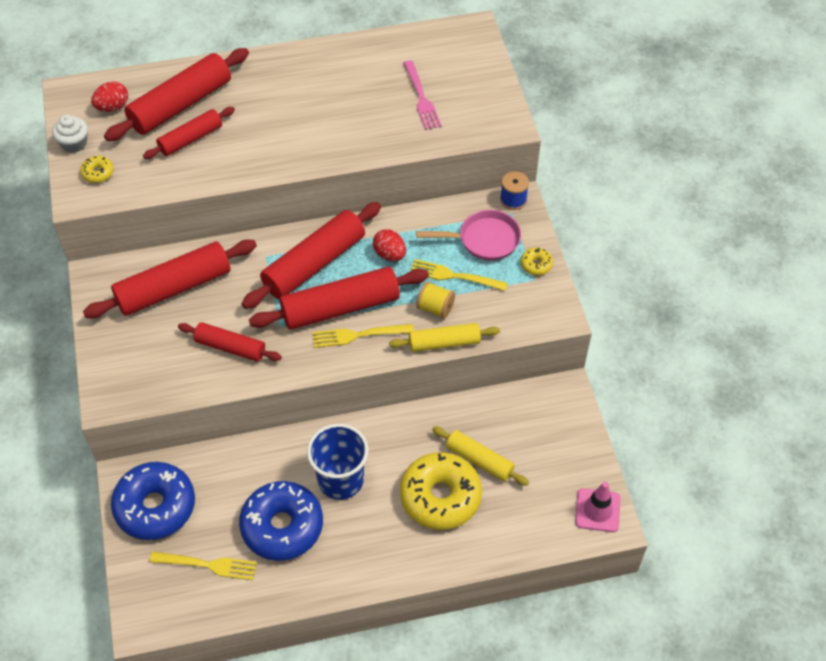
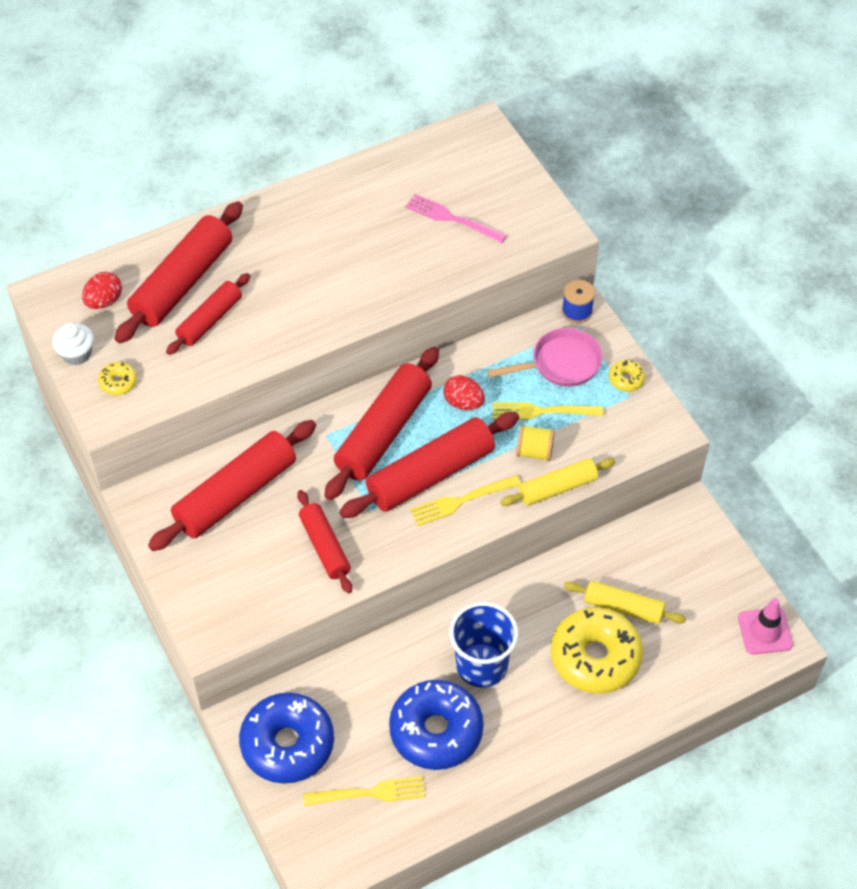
camera: 15 degrees left, 0 degrees up
(230, 347) = (325, 546): red rolling pin -> red rolling pin turned 60 degrees clockwise
(421, 98) = (452, 219): pink fork -> pink fork turned 150 degrees clockwise

